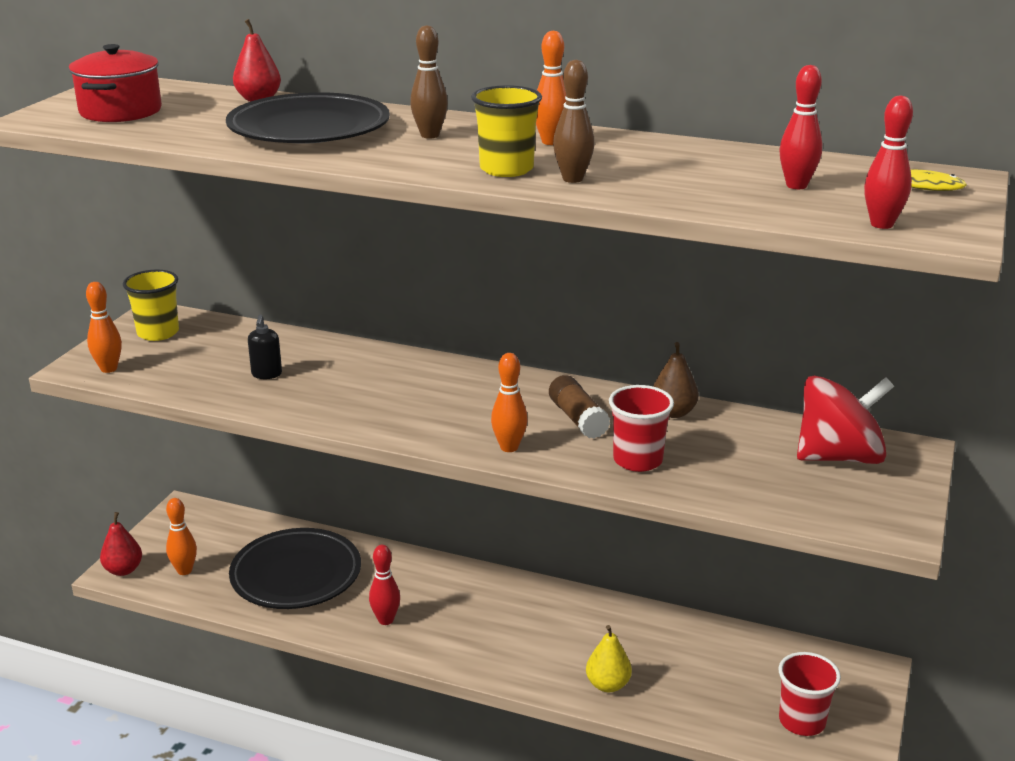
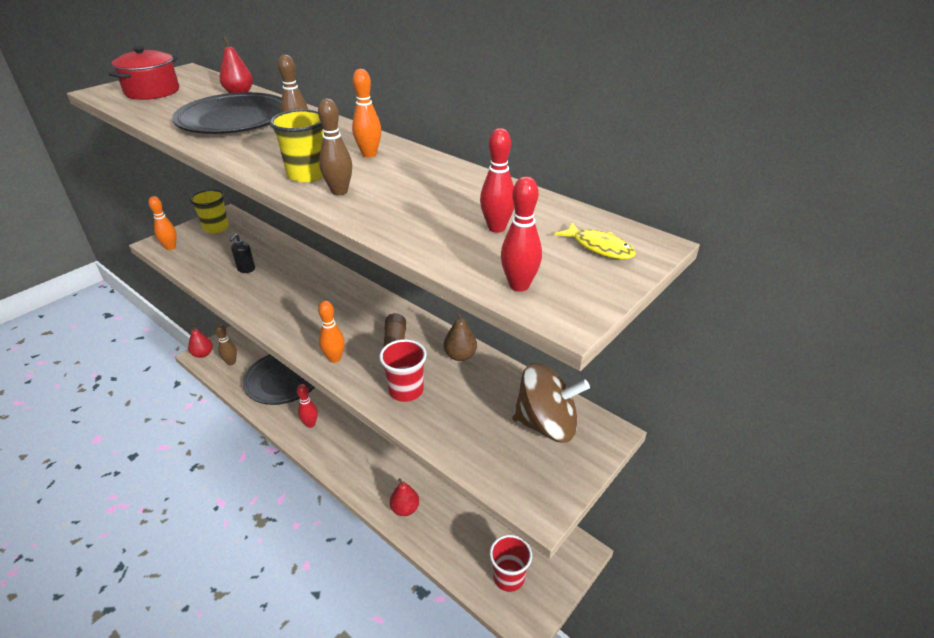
camera: 20 degrees right, 10 degrees up
(184, 570) = (231, 362): orange bowling pin -> brown bowling pin
(608, 685) = (405, 509): yellow pear -> red pear
(839, 457) = (546, 424): red spinning top -> brown spinning top

